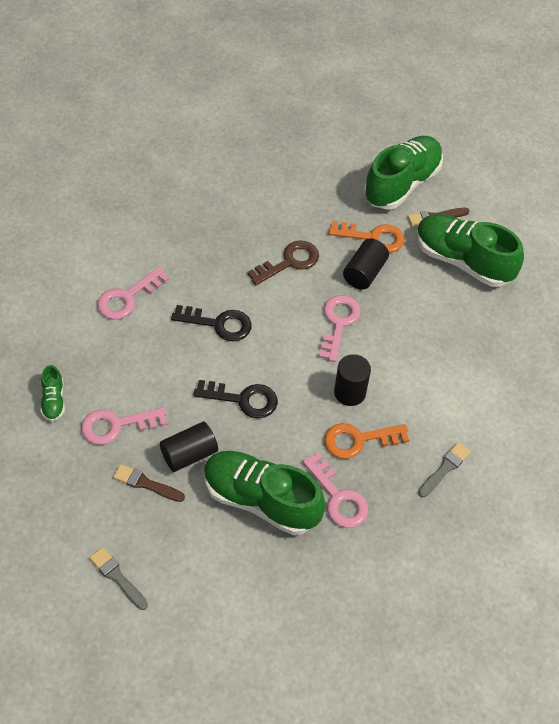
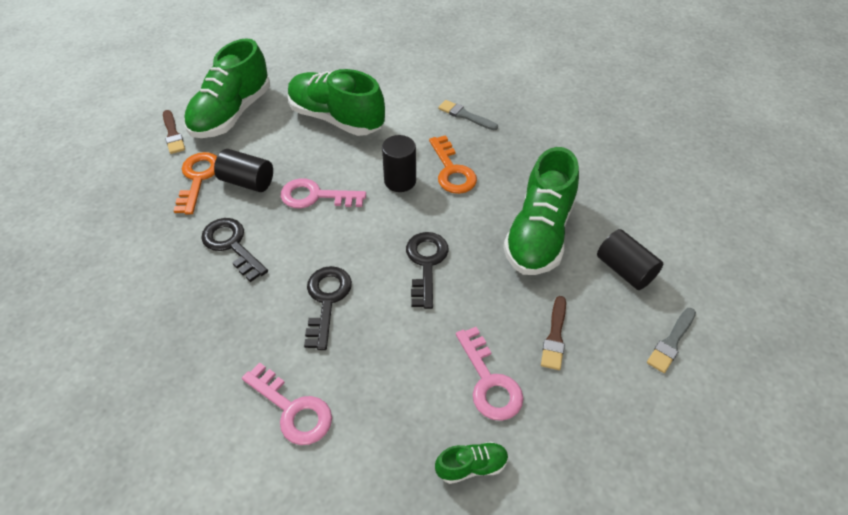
camera: 95 degrees left, 5 degrees down
(189, 454) = (506, 301): black cylinder -> black cylinder (625, 270)
(289, 262) = (232, 245): brown key -> black key
(338, 497) = (516, 180): pink key -> none
(401, 184) = (121, 161): green shoe -> green shoe (336, 118)

